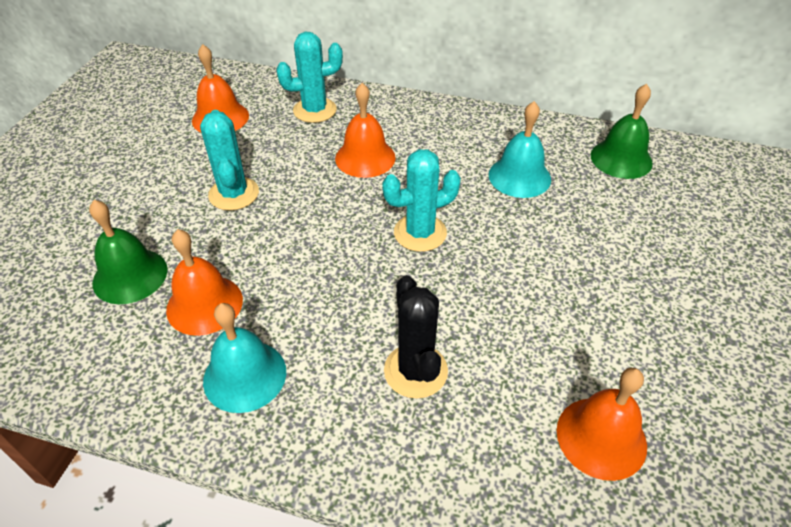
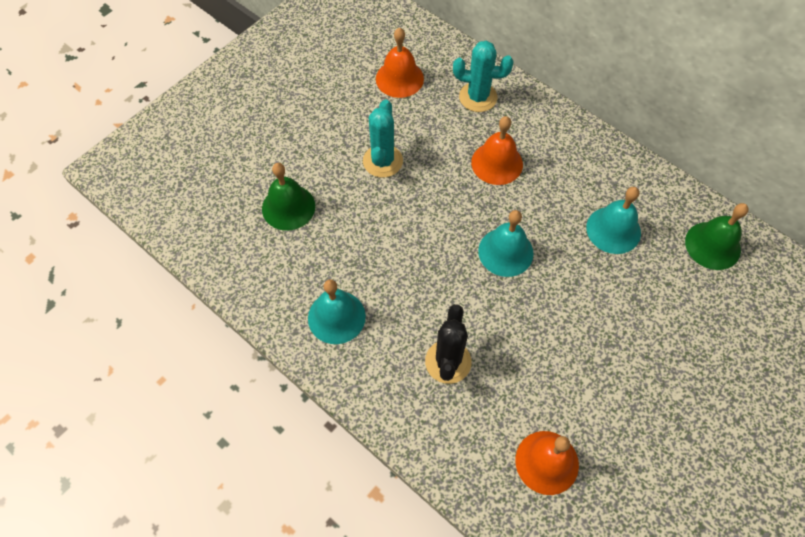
camera: 25 degrees right, 15 degrees up
(204, 304) = (329, 251): orange bell -> none
(420, 233) = (505, 252): turquoise cactus -> turquoise bell

